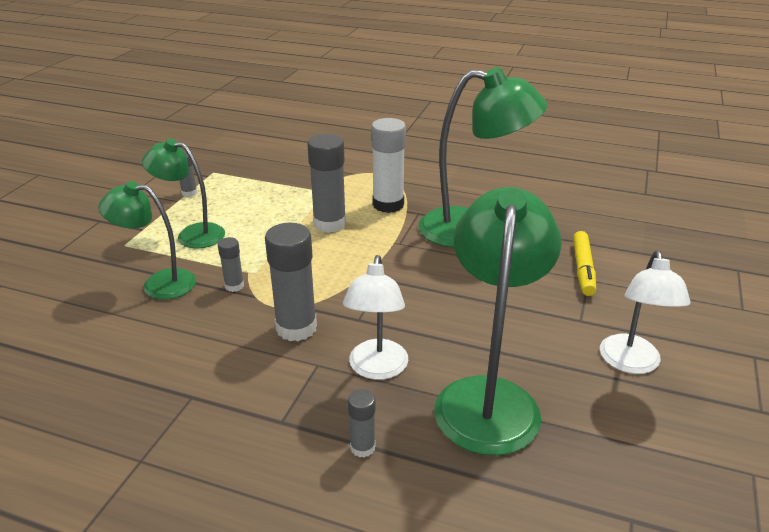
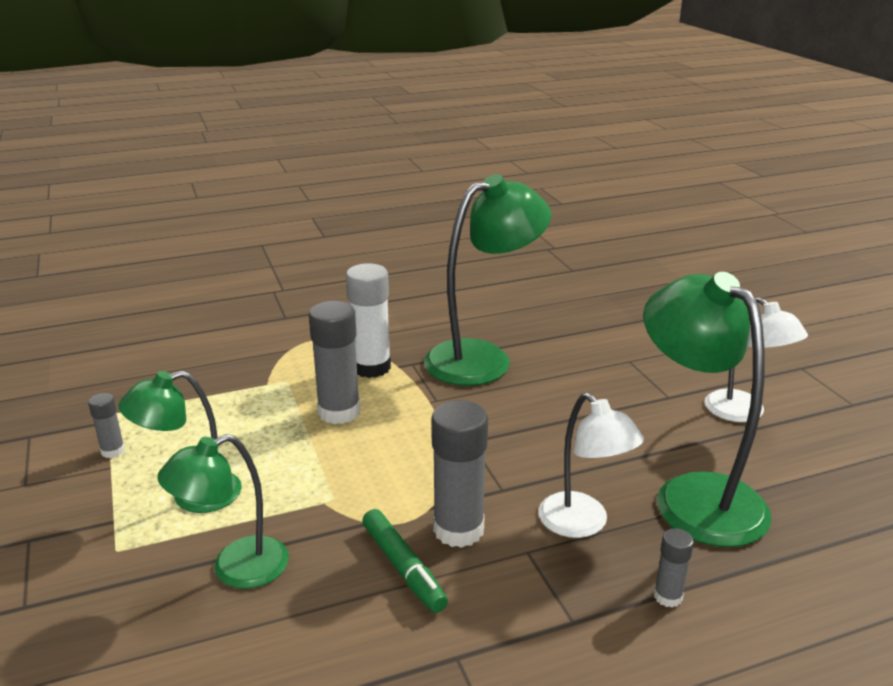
camera: 40 degrees left, 5 degrees down
(234, 286) = (331, 524): grey glue stick -> none
(235, 331) = (403, 567): none -> green marker
(583, 269) = (614, 354): yellow marker -> none

